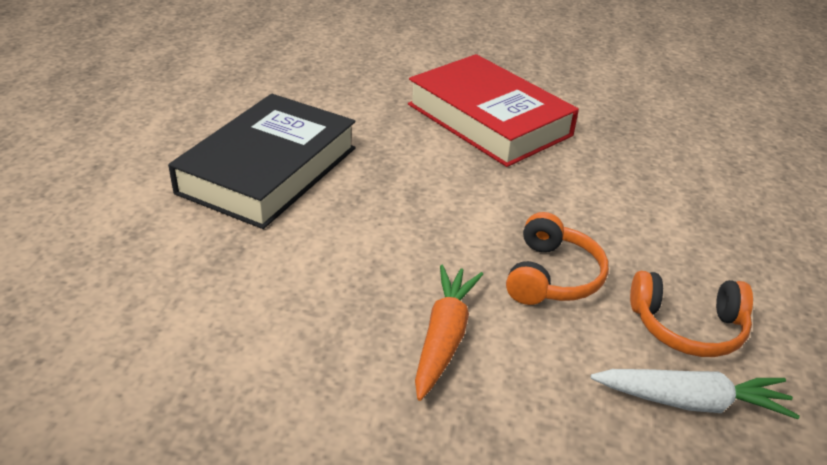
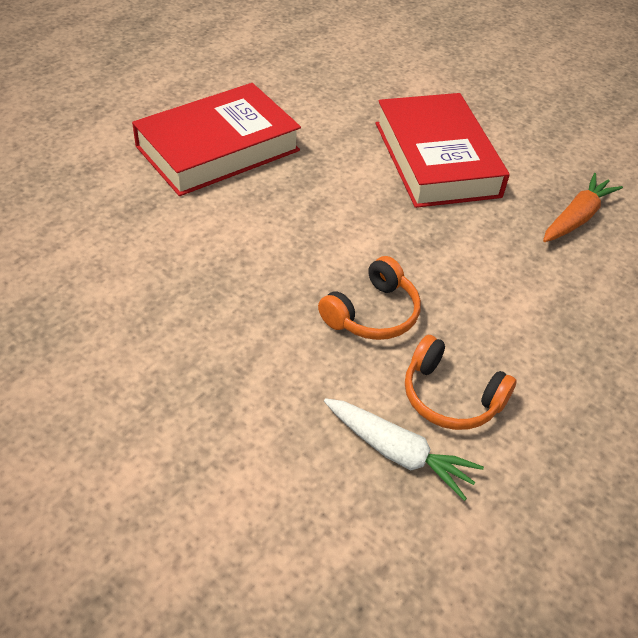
camera: 25 degrees right, 10 degrees up
(268, 170) = (218, 148): black book -> red book
(444, 338) = (246, 329): orange carrot -> orange carrot (576, 218)

